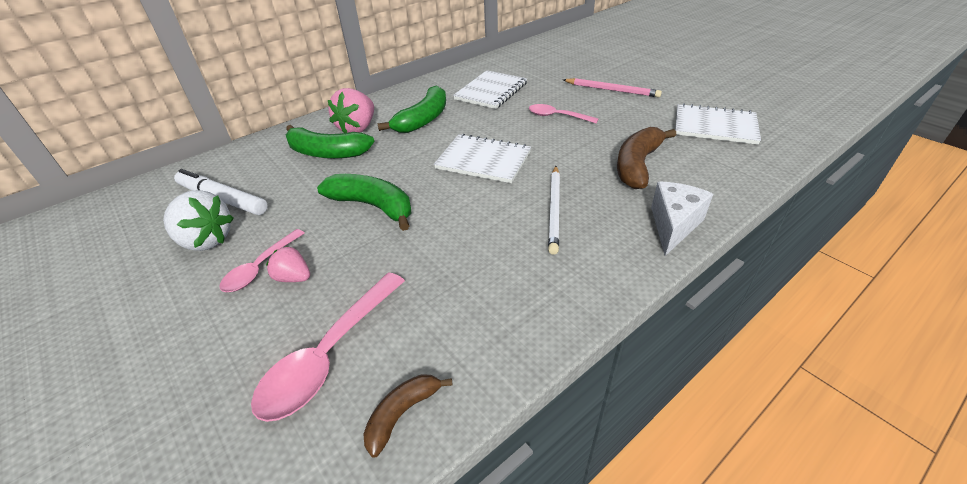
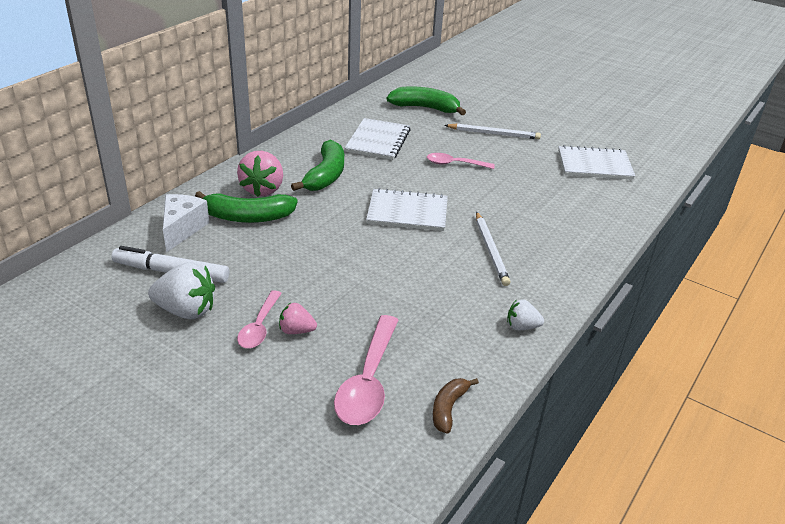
camera: 20 degrees left, 5 degrees down
(373, 206) = (329, 263): green banana -> green banana (425, 108)
(550, 310) = (522, 327): none -> white strawberry
(612, 90) = (494, 133): pink pencil -> white pencil
(637, 165) = (543, 205): brown banana -> none
(673, 225) = (588, 253): white cheese -> white cheese (182, 229)

